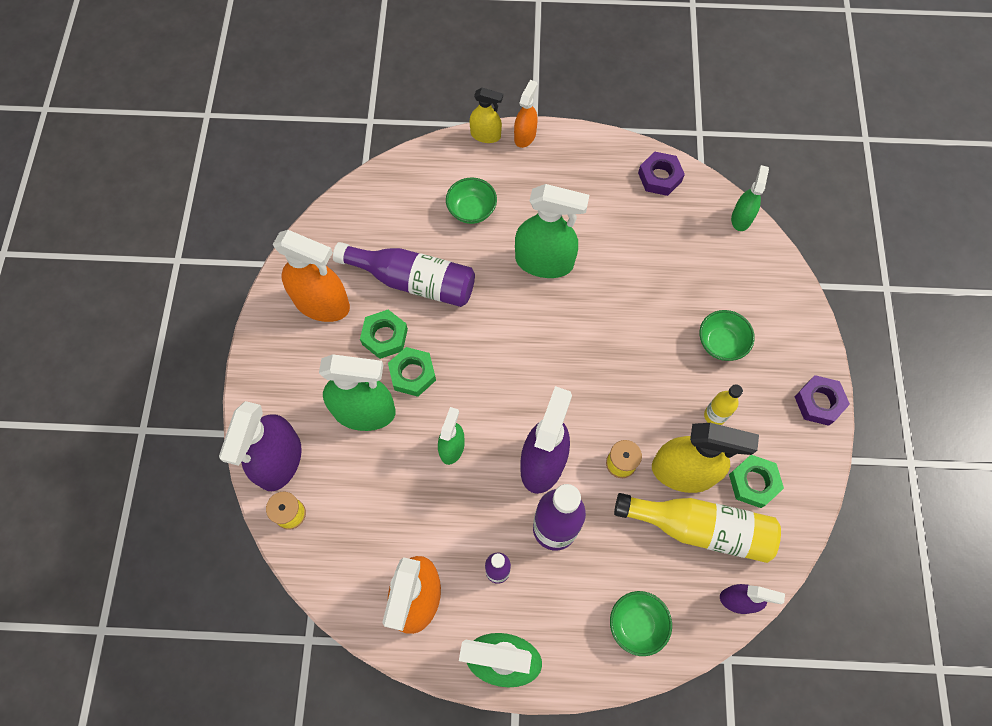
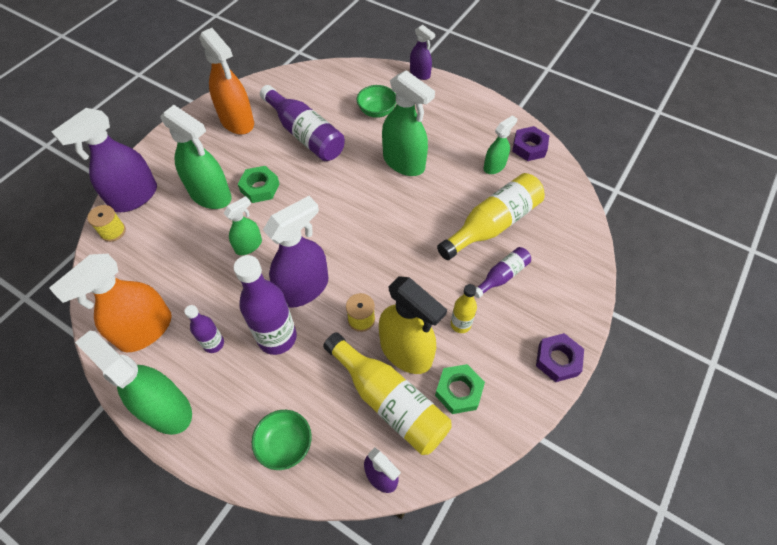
camera: 30 degrees right, 10 degrees down
(384, 336) = (260, 157): green nut -> none
(486, 135) = (420, 74): yellow spray bottle -> purple spray bottle
(525, 136) = (447, 84): orange spray bottle -> none
(678, 290) = (492, 224): none -> yellow bottle
(721, 343) = (502, 276): green bowl -> purple bottle
(741, 218) = (577, 200): green spray bottle -> green spray bottle (494, 166)

